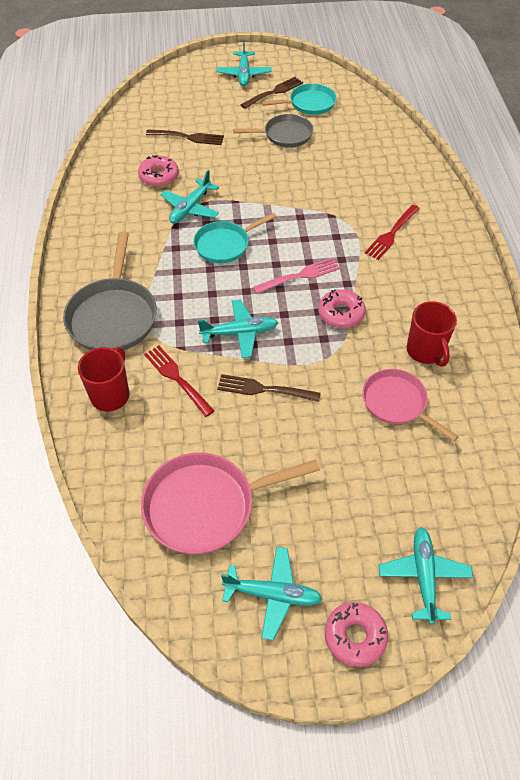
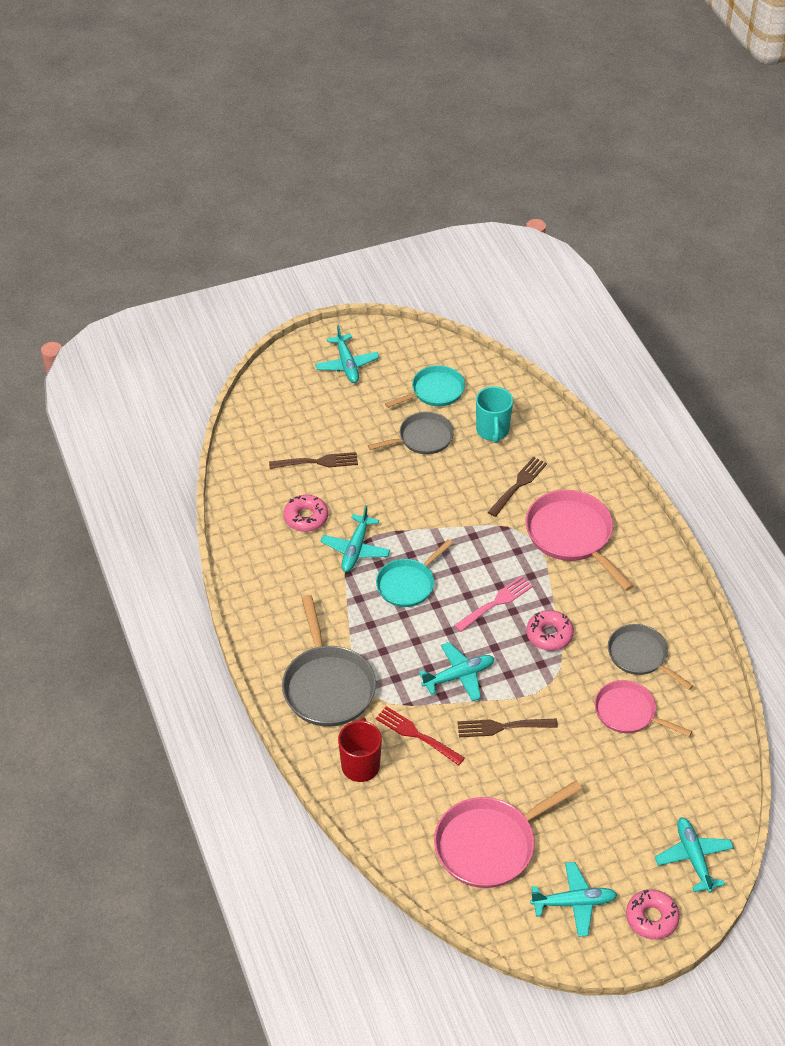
camera: 15 degrees left, 5 degrees down
(273, 93) = (390, 384): brown fork -> brown fork (518, 485)
(348, 140) = (492, 431): none -> turquoise mug
(392, 233) = (572, 536): red fork -> pink pan
(425, 351) = (640, 656): red mug -> grey pan

